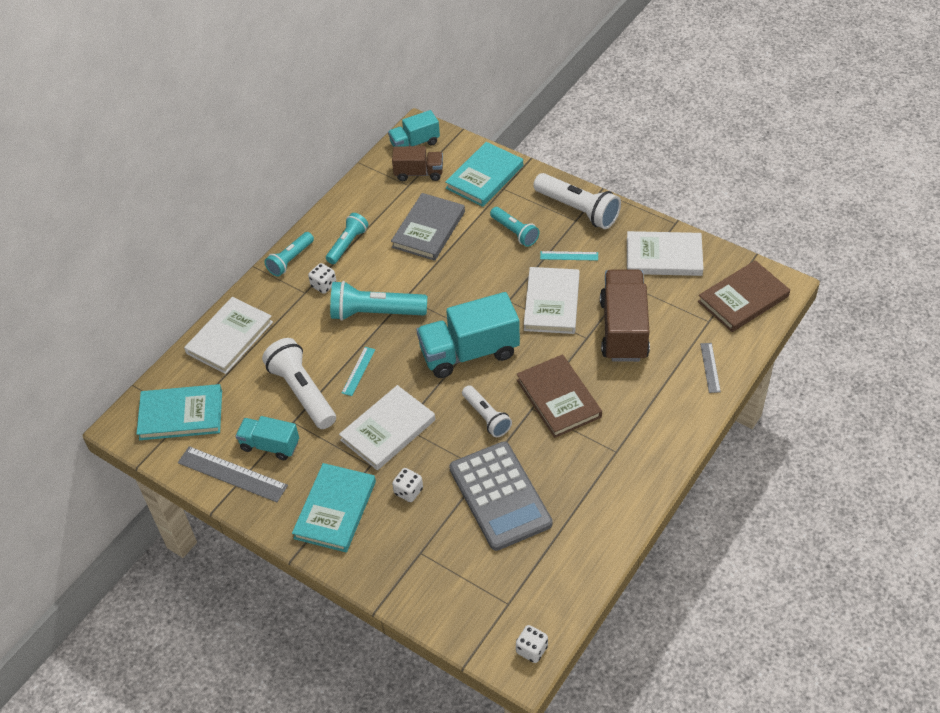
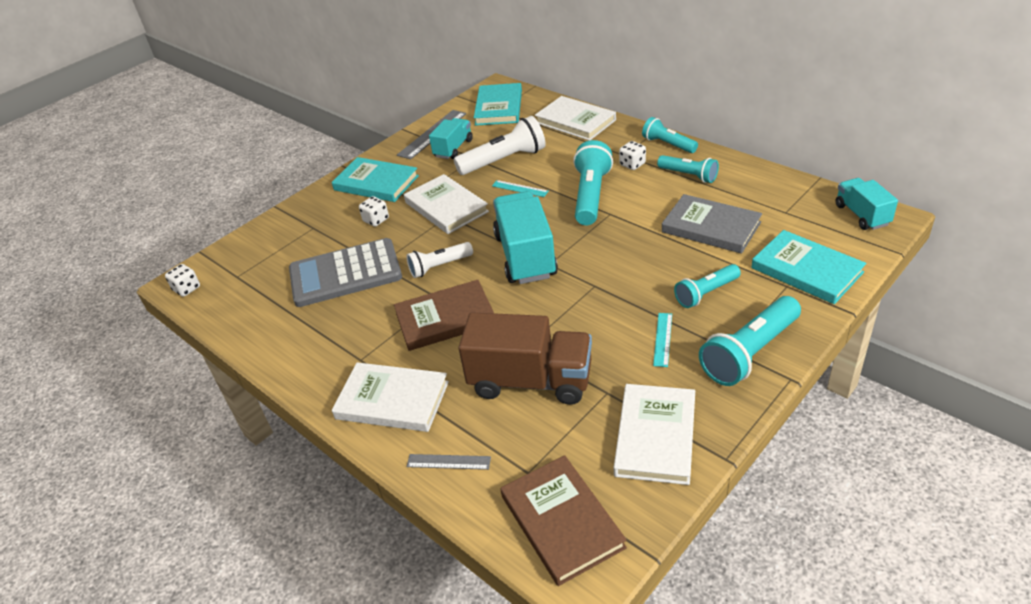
camera: 100 degrees right, 10 degrees down
(419, 173) = (807, 219): brown truck -> none
(552, 303) = (585, 320): white book -> white book (392, 400)
(578, 210) = (750, 353): white flashlight -> turquoise flashlight

